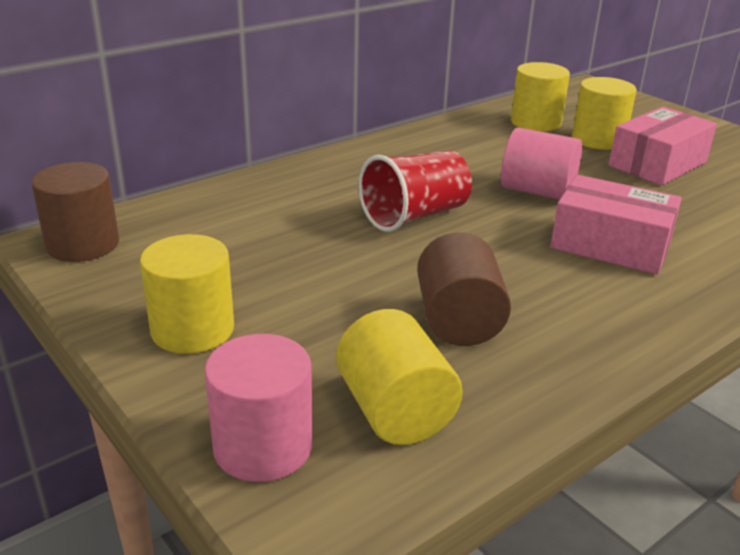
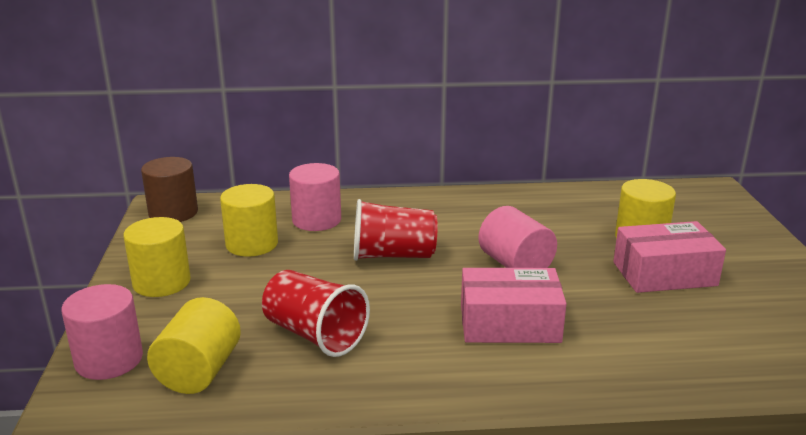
camera: 35 degrees right, 5 degrees down
(280, 203) = (316, 220): none -> pink cylinder
(458, 321) = (315, 335): brown cylinder -> red cup
(535, 122) = (605, 209): yellow cylinder -> yellow cylinder (252, 244)
(610, 245) = (509, 323): pink box -> pink box turned 60 degrees counterclockwise

